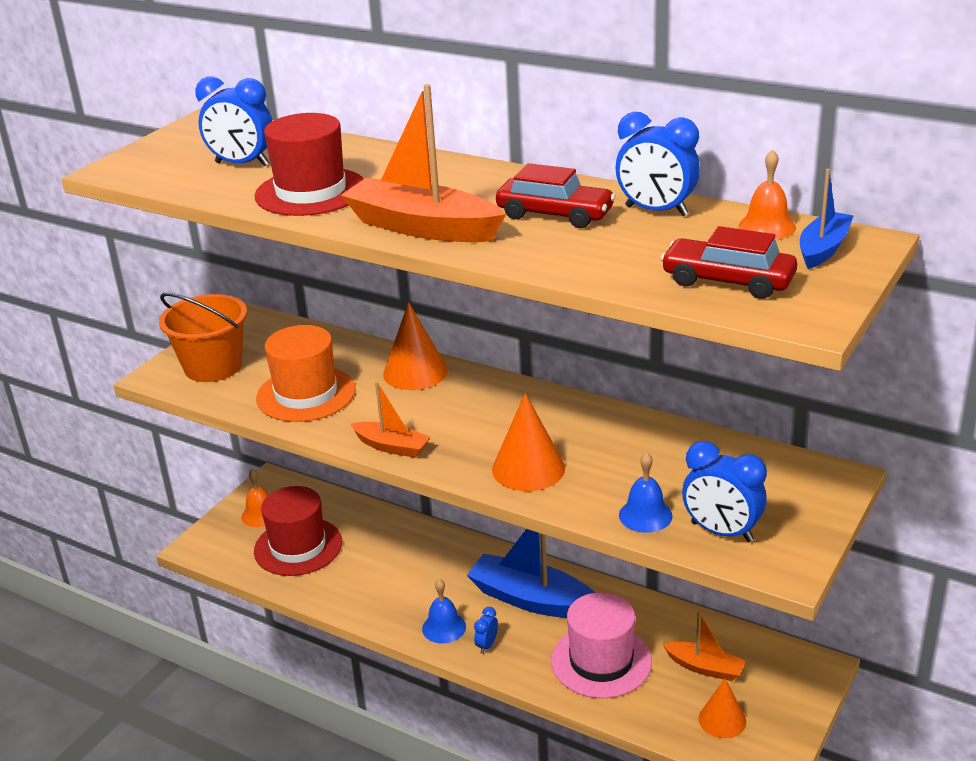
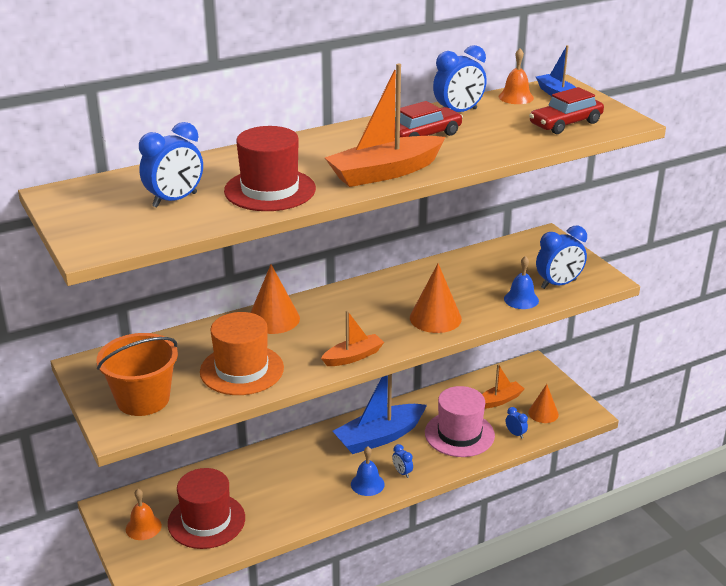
camera: 60 degrees left, 0 degrees up
(651, 711) = (515, 434): none -> blue clock

